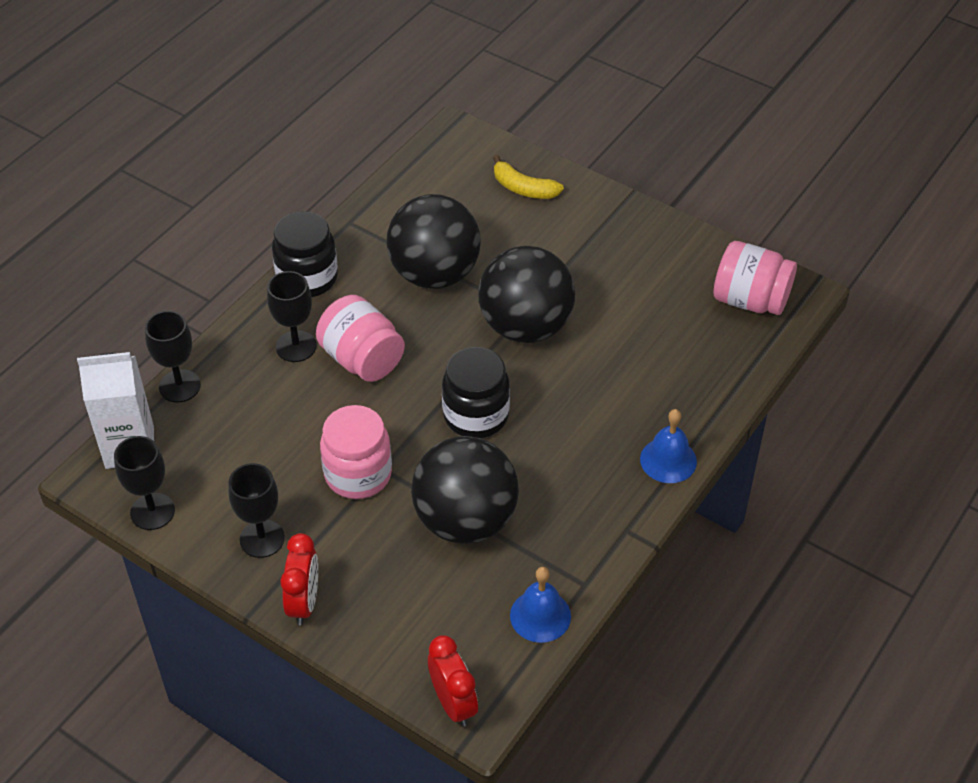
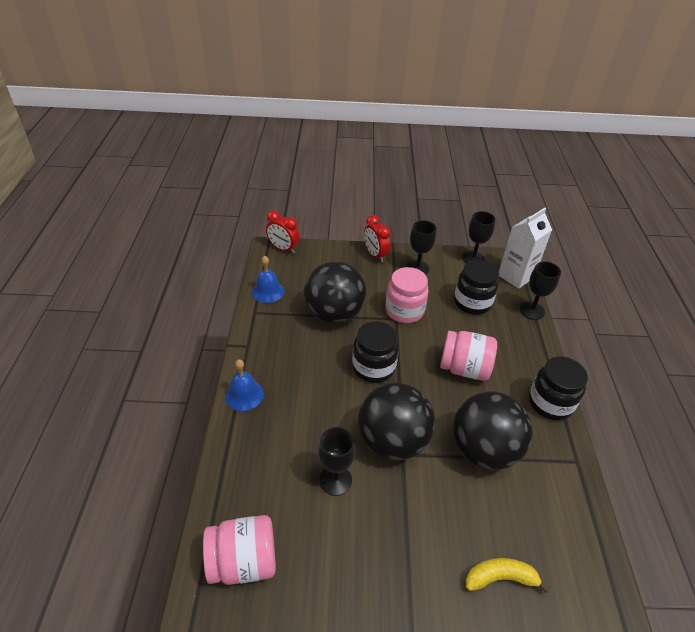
camera: 145 degrees right, 5 degrees down
(247, 438) = (472, 303): none -> black jar
(296, 346) = (505, 358): black goblet -> black goblet (335, 480)

